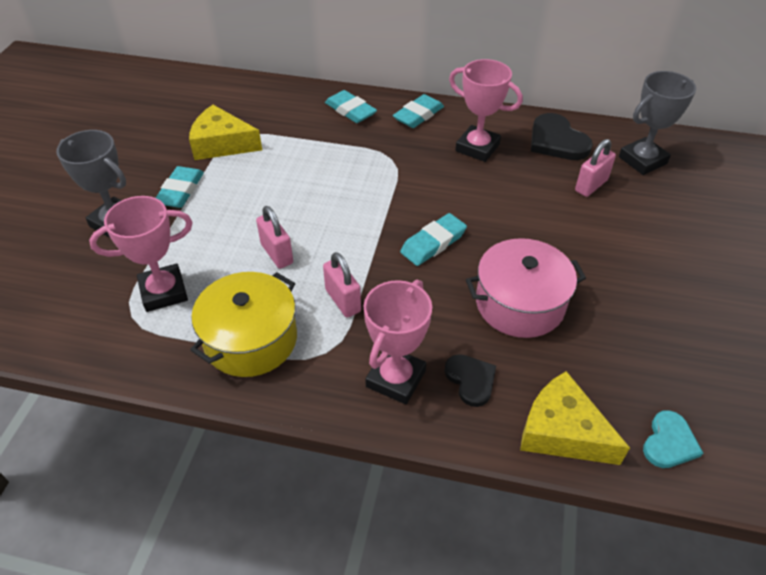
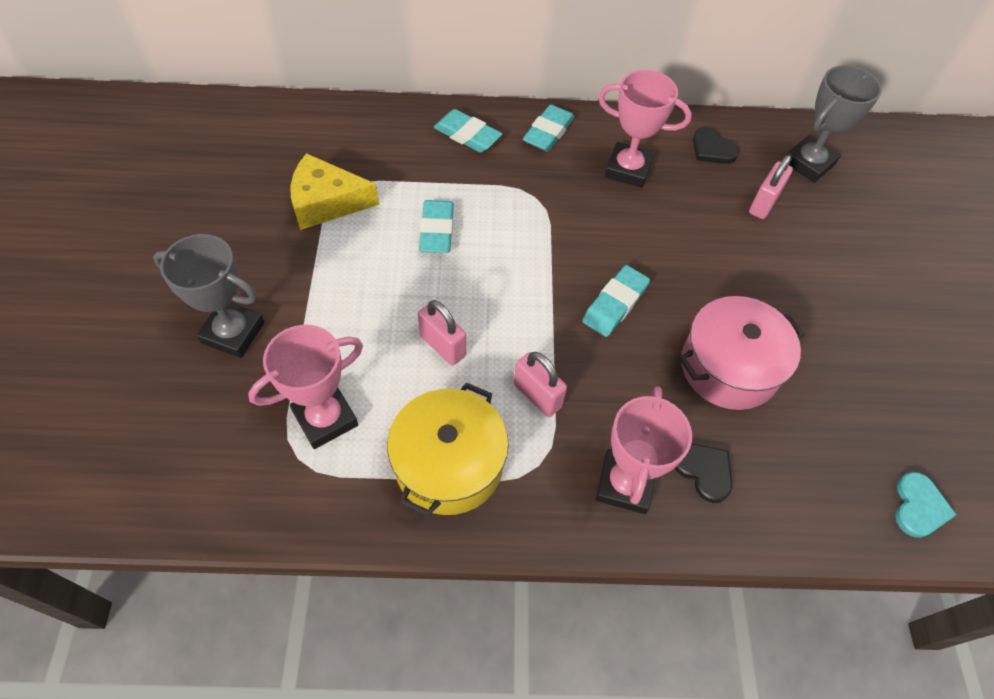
camera: 15 degrees left, 10 degrees up
(180, 191) = (298, 276): turquoise eraser -> turquoise eraser (437, 230)
(557, 141) = (712, 149): black heart -> black heart, size x0.63
(562, 431) = (812, 515): yellow cheese -> none

